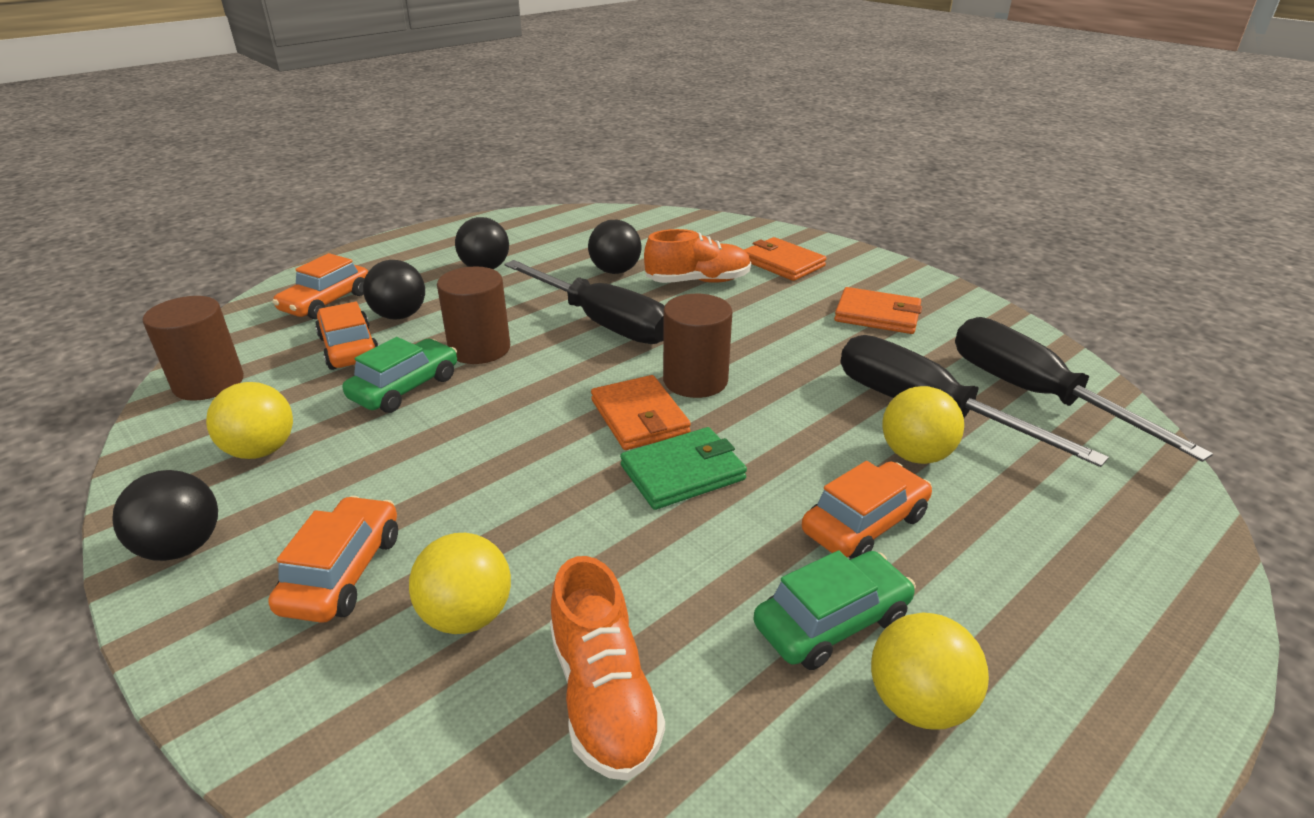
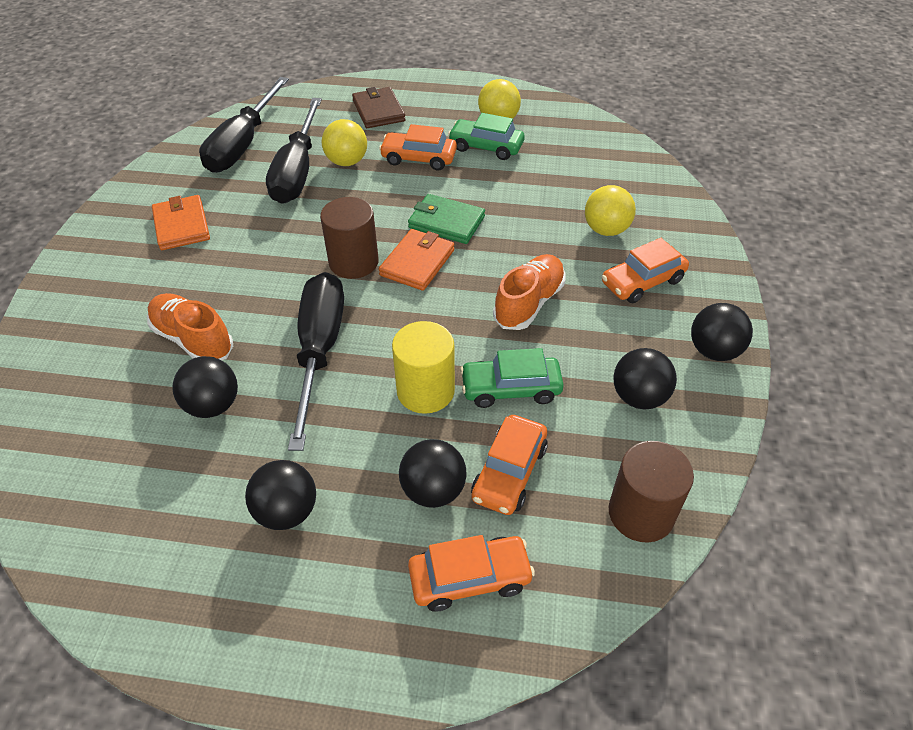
camera: 130 degrees left, 15 degrees up
(261, 450) = (639, 397): yellow ball -> black ball
(479, 349) = (425, 391): brown cylinder -> yellow cylinder
(603, 695) = (585, 178): orange shoe -> orange shoe (529, 303)
(782, 263) = (111, 309): orange wallet -> none
(1066, 553) = (378, 111): none -> brown wallet

